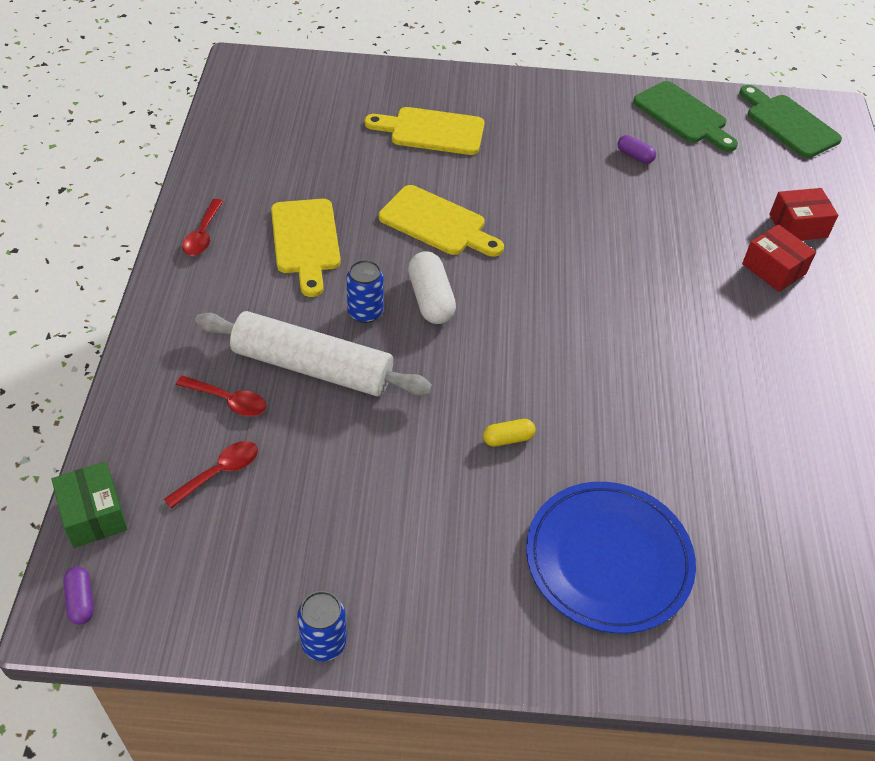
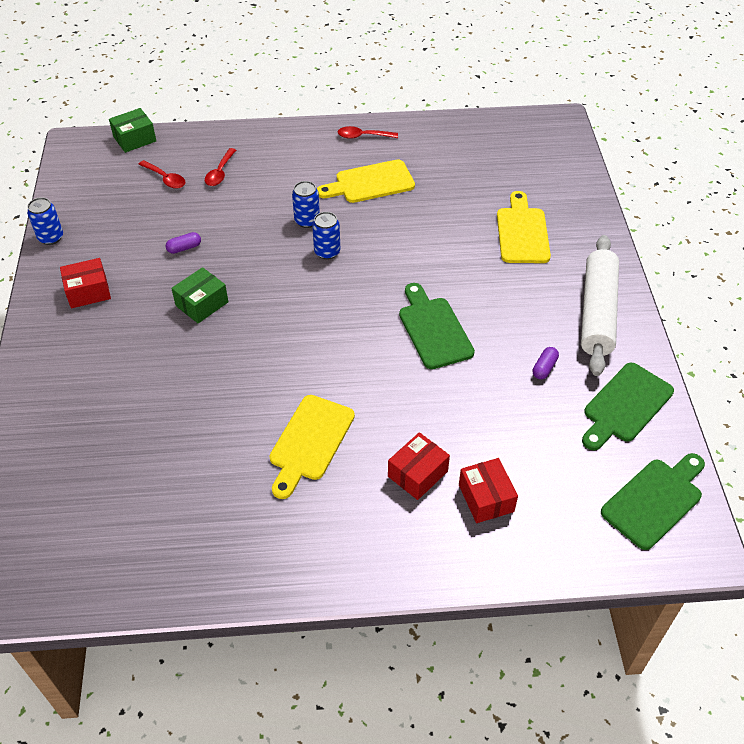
camera: 85 degrees right, 0 degrees up
(81, 600) = (81, 146): purple capsule -> purple capsule (184, 248)
(312, 367) = (253, 203): white rolling pin -> white rolling pin (597, 312)
(430, 299) = (327, 252): white capsule -> blue can
(437, 223) = (410, 247): yellow cutting board -> yellow cutting board (310, 442)
(463, 582) = (88, 291): none -> red box
(508, 438) = (202, 304): yellow capsule -> green box
(575, 225) = (433, 329): none -> green cutting board
(608, 559) = (104, 362): blue plate -> none

